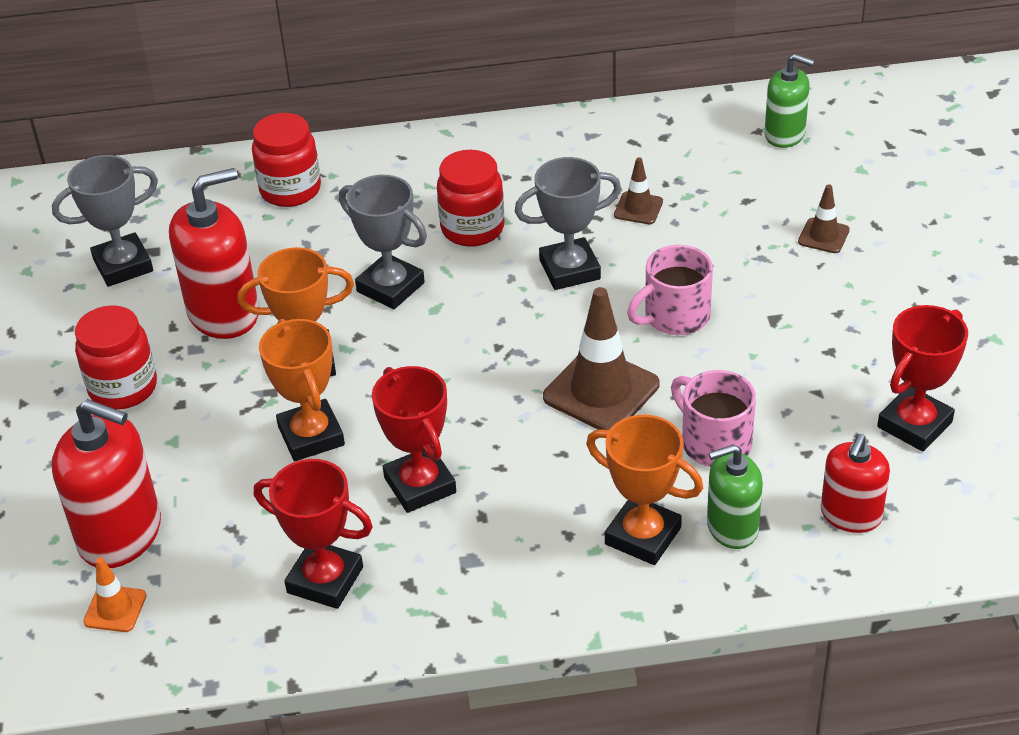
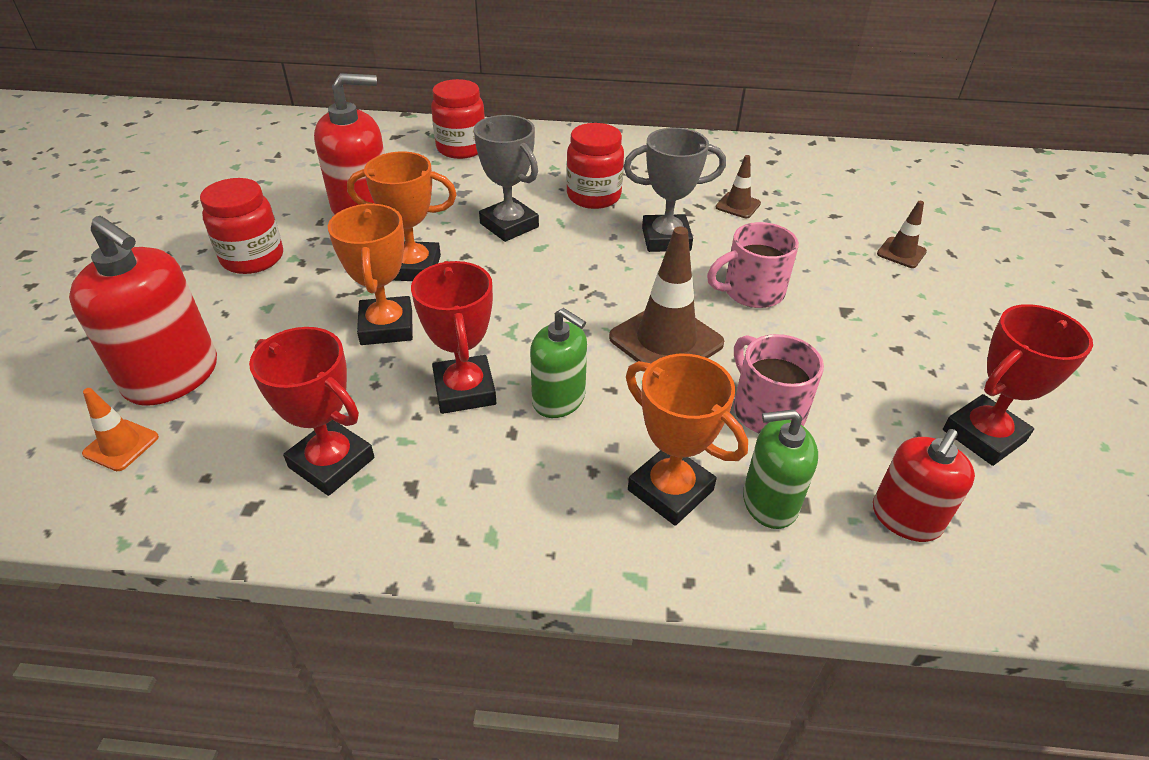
camera: 10 degrees right, 0 degrees up
(123, 265) = (308, 174): grey trophy -> none
(785, 134) = (874, 175): green soap dispenser -> green soap dispenser (559, 399)

